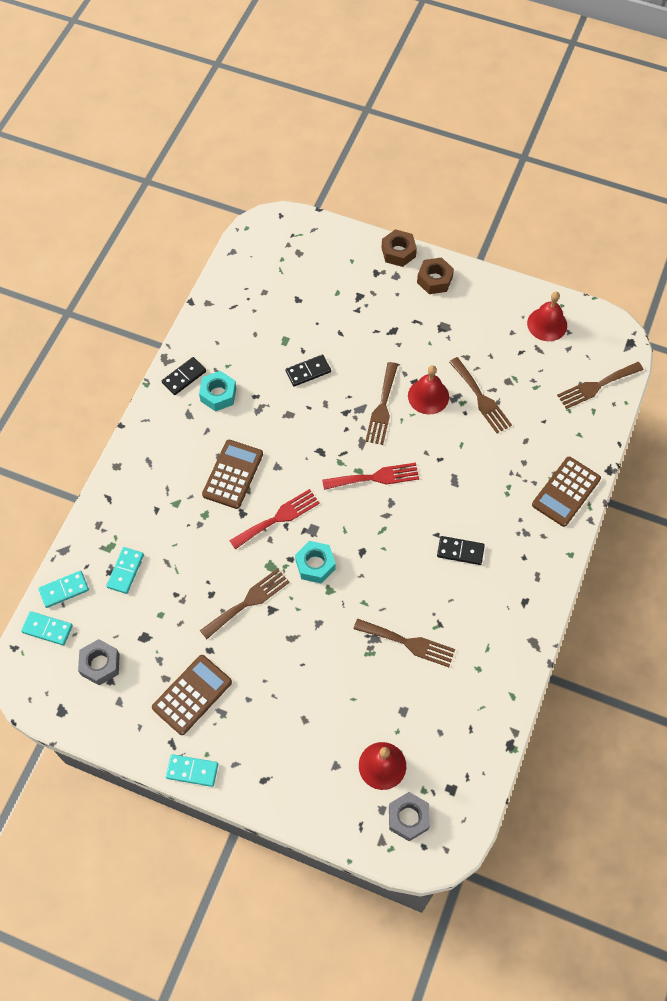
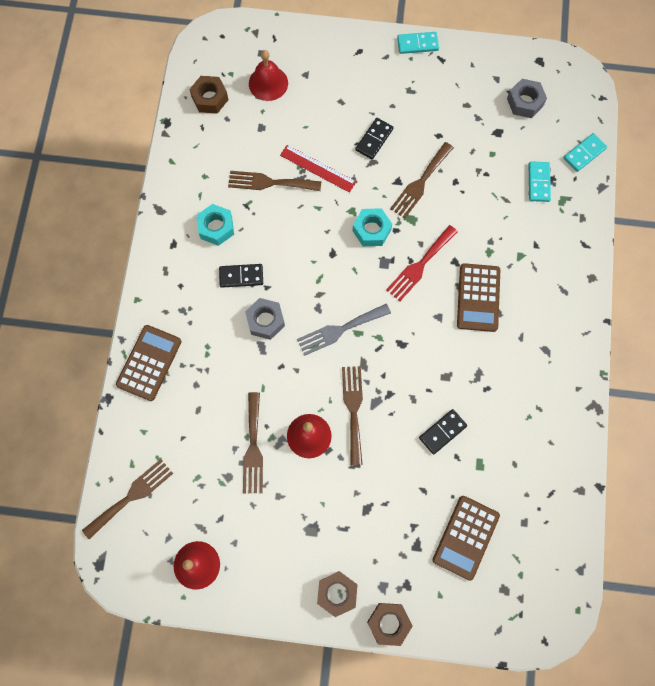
camera: 165 degrees right, 10 degrees up
(47, 629) = (582, 118): turquoise domino -> none
(184, 377) = (568, 391): black domino -> black domino (374, 139)
(192, 695) = (439, 98): brown calculator -> brown calculator (466, 537)
(218, 394) = (525, 380): turquoise nut -> turquoise nut (216, 227)
(352, 646) = (318, 168): none -> red ruler
(375, 477) = (339, 330): red fork -> grey fork
(408, 818) = (238, 52): grey nut -> grey nut (265, 321)
(454, 763) = (210, 98): none -> brown nut
(481, 398) = (253, 448): brown fork -> brown fork turned 135 degrees counterclockwise

